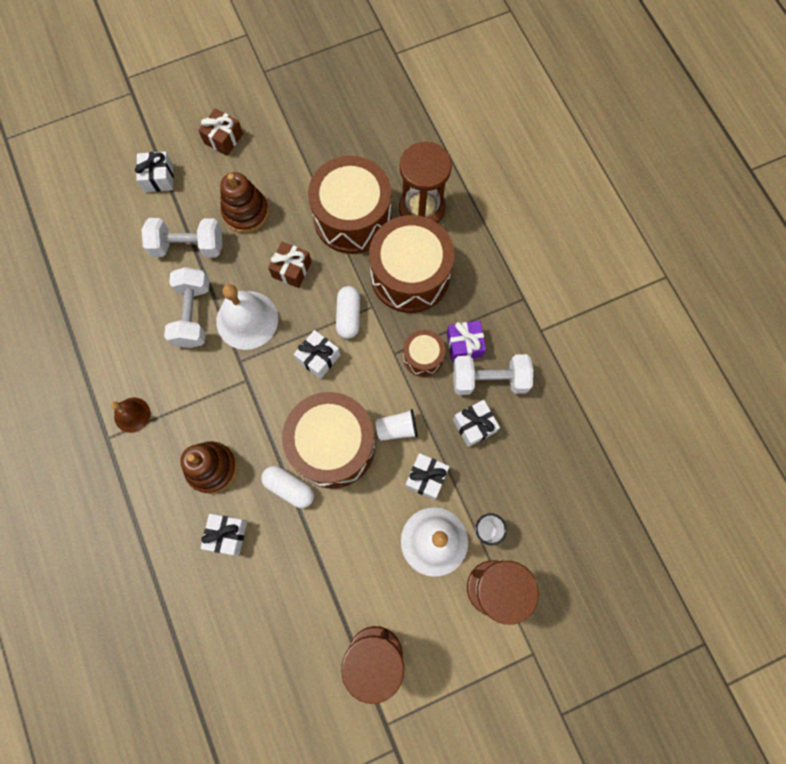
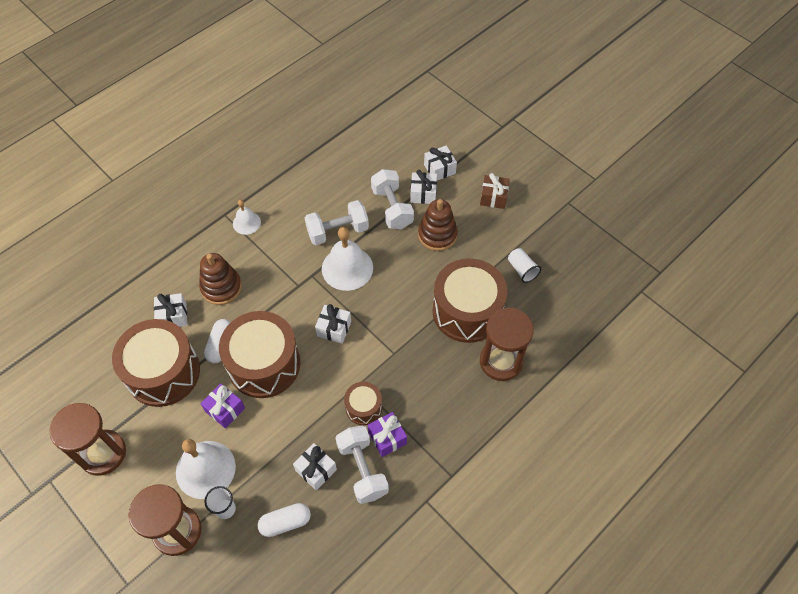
camera: 70 degrees right, 15 degrees down
(132, 415) = (246, 223): brown bell -> white bell
(292, 269) = (402, 283): brown gift -> none
(348, 316) = (378, 338): white capsule -> white capsule (285, 522)
(372, 503) = (225, 410): none -> purple gift
(397, 428) = (293, 408): white cup -> white cup (522, 270)
(410, 275) = (434, 373): brown drum -> brown drum (163, 372)
(426, 478) = (258, 445): white gift -> white gift (423, 194)

